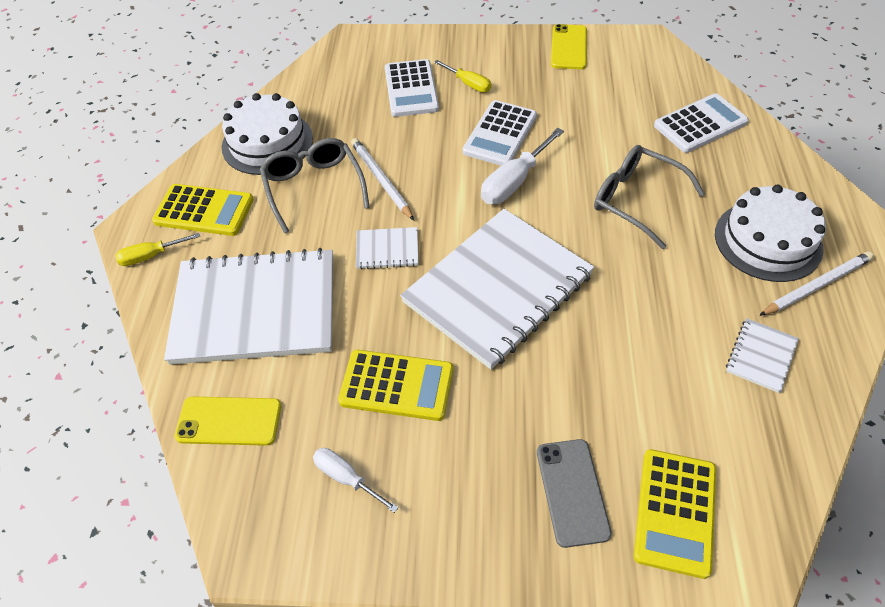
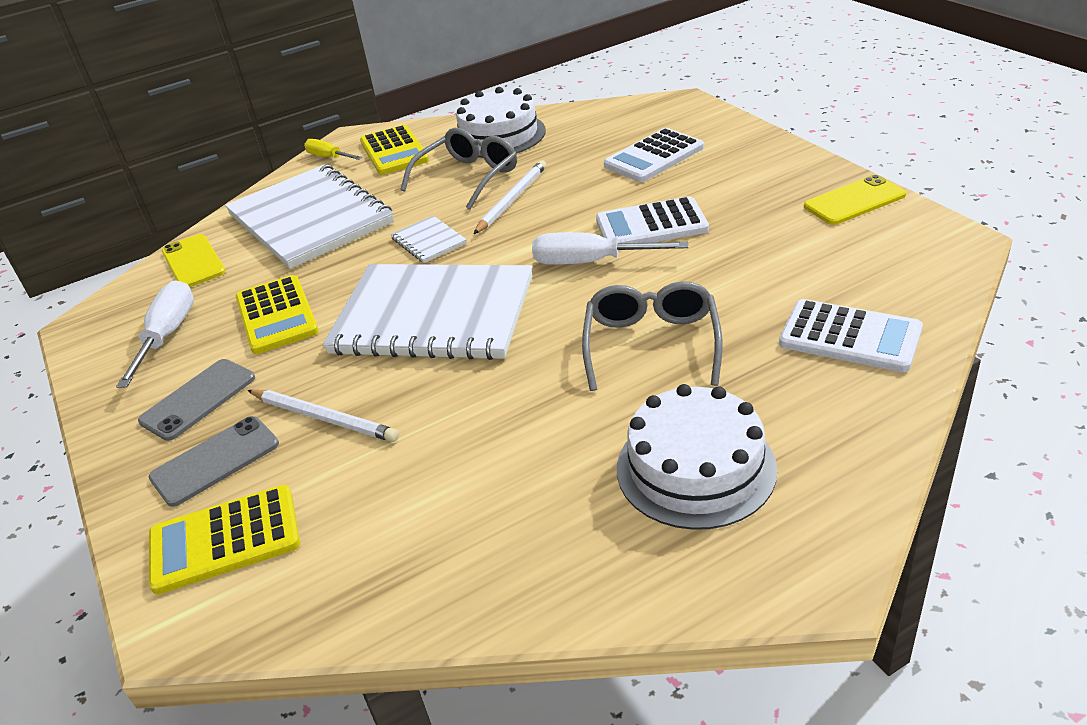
camera: 60 degrees right, 15 degrees down
(346, 478) = (167, 335): white screwdriver -> white screwdriver, size x1.61
(468, 84) = (704, 178): yellow screwdriver -> none
(474, 481) = (198, 399): none -> grey phone
(761, 356) = (489, 530): white notebook -> none
(816, 285) = (656, 540): white pencil -> white pencil (324, 418)

